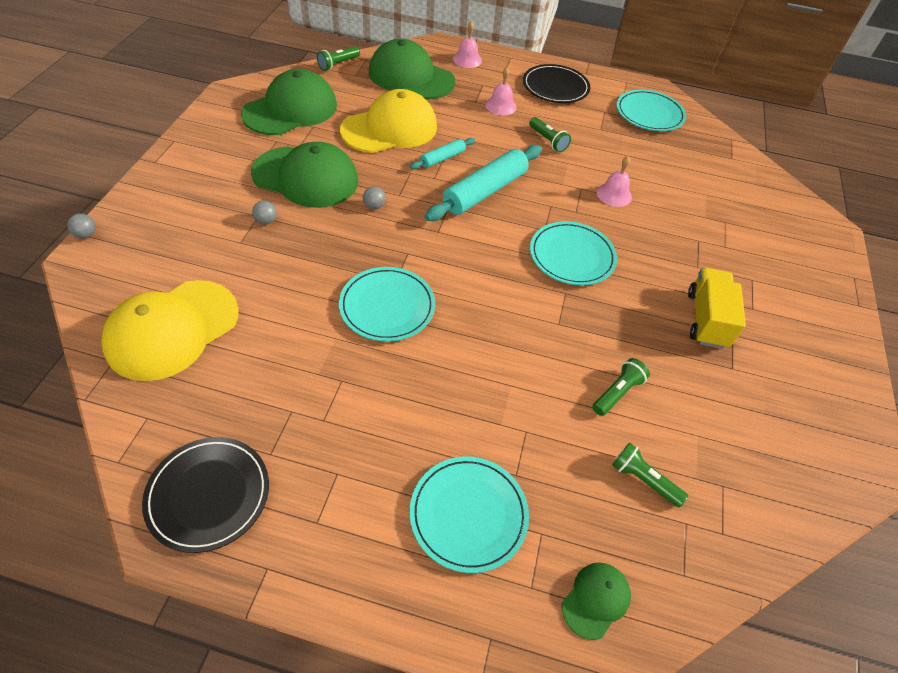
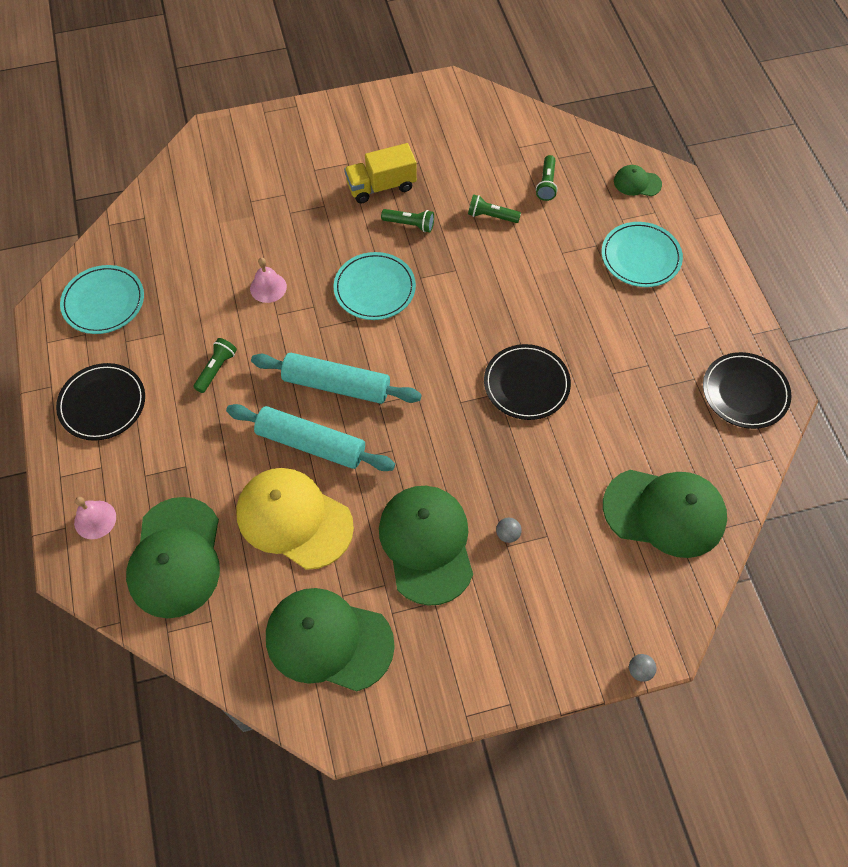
camera: 115 degrees left, 10 degrees up
(172, 329) = (664, 512): yellow cap -> green cap
(338, 64) = (199, 656): green flashlight -> green flashlight (410, 224)
(374, 206) = (423, 461): grey ball -> none
(387, 306) = (526, 384): turquoise plate -> black plate
(442, 158) = (311, 444): turquoise rolling pin -> turquoise rolling pin, size x1.95
(501, 106) = (178, 438): pink bell -> none

